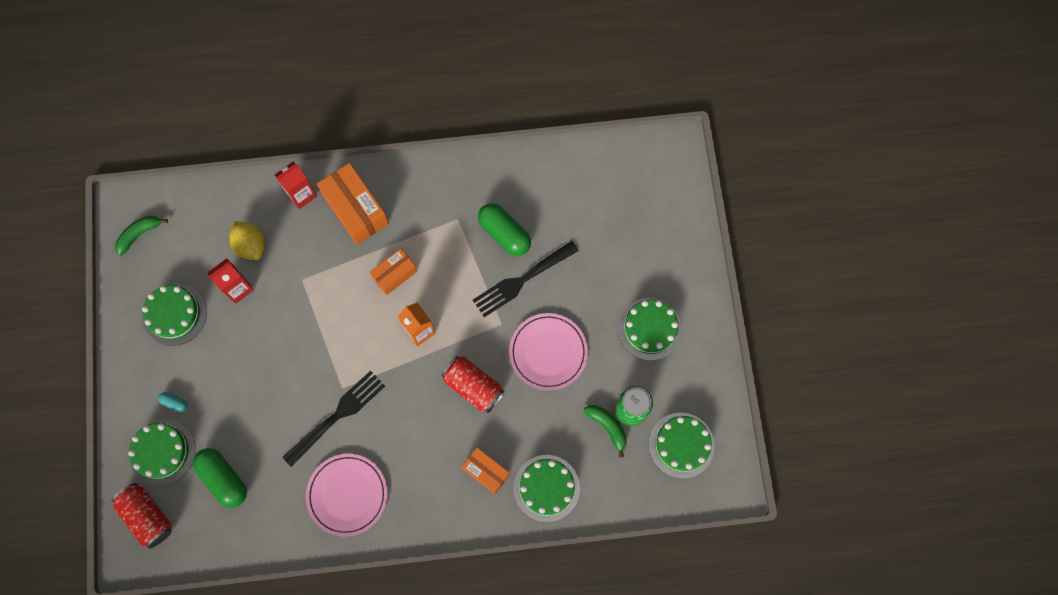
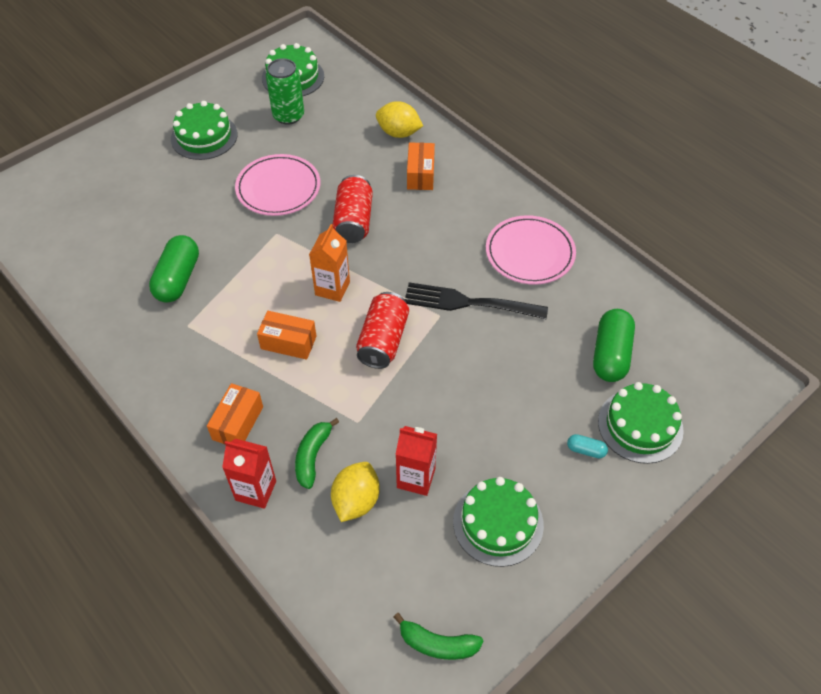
camera: 125 degrees left, 20 degrees down
(148, 516) = (706, 394): red can -> red can (383, 340)
(175, 403) = (586, 450): turquoise capsule -> turquoise capsule turned 60 degrees counterclockwise
(356, 209) = (238, 423): orange box -> orange box, size x0.60
(522, 279) = (218, 240): black fork -> none
(546, 488) = (399, 133): green cake -> yellow lemon
(607, 427) = (314, 122): green banana -> green banana (312, 456)

